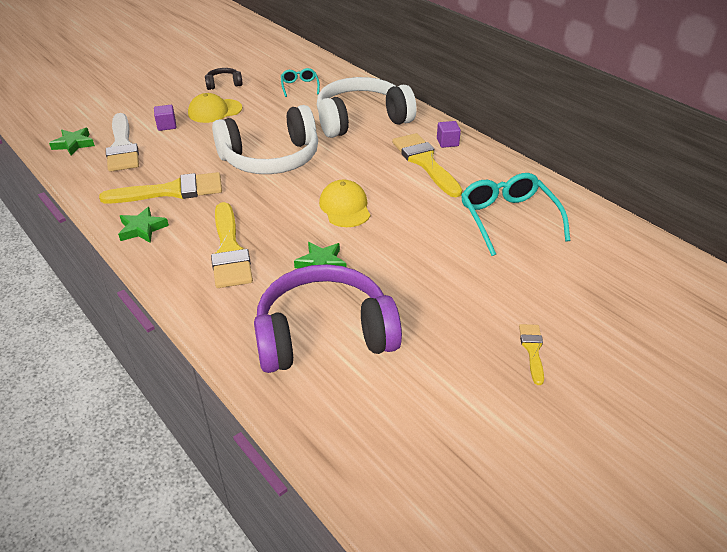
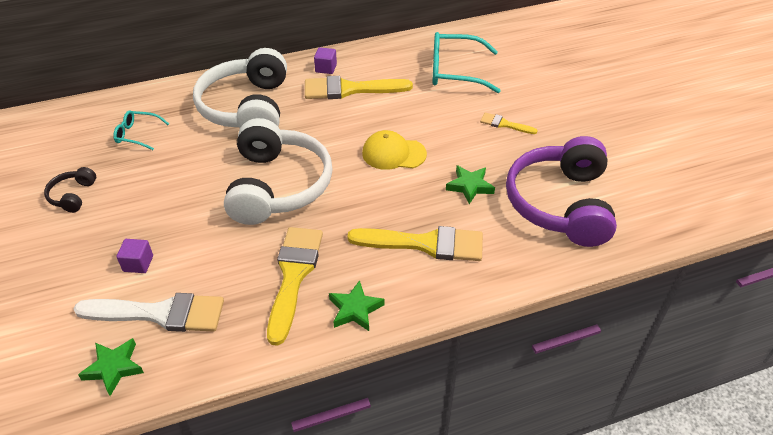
camera: 70 degrees left, 5 degrees up
(215, 111) = (137, 214): yellow cap -> none
(532, 350) = (602, 106): yellow brush -> yellow brush (504, 124)

